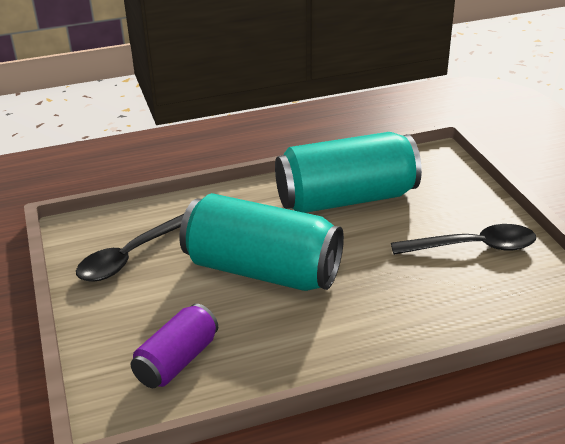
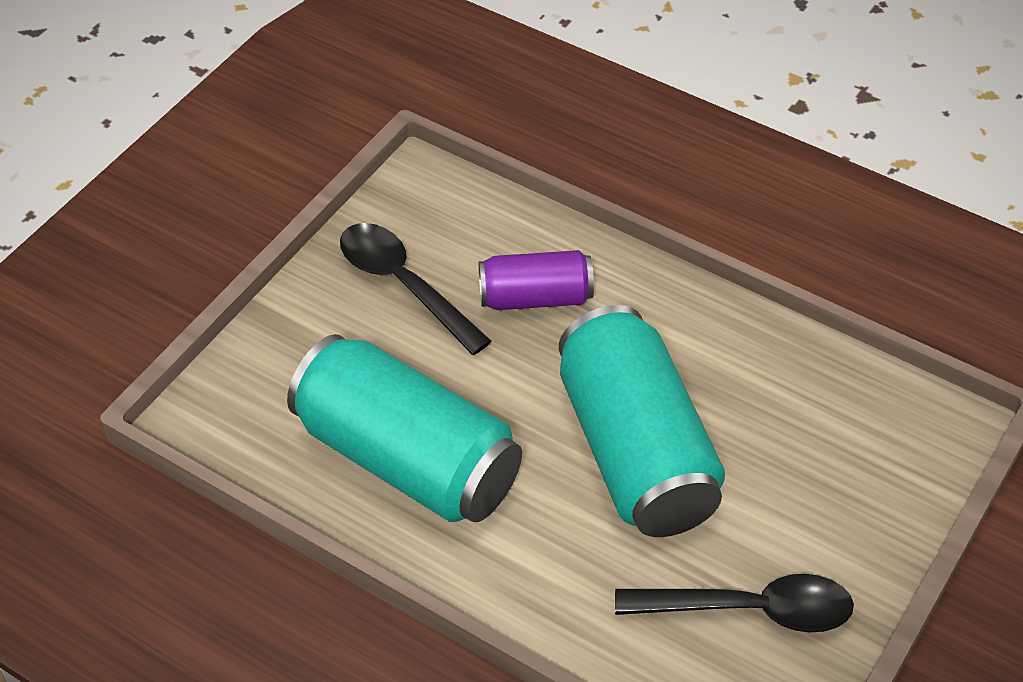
camera: 130 degrees left, 15 degrees up
(177, 361) = (841, 425): purple can -> purple can (535, 297)

